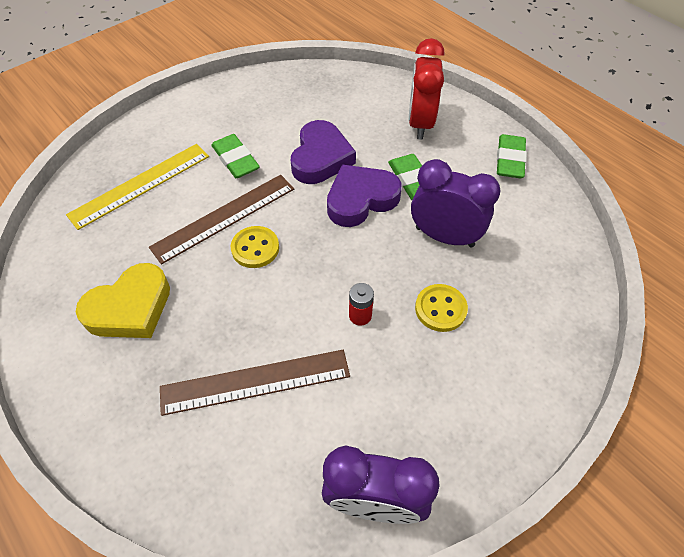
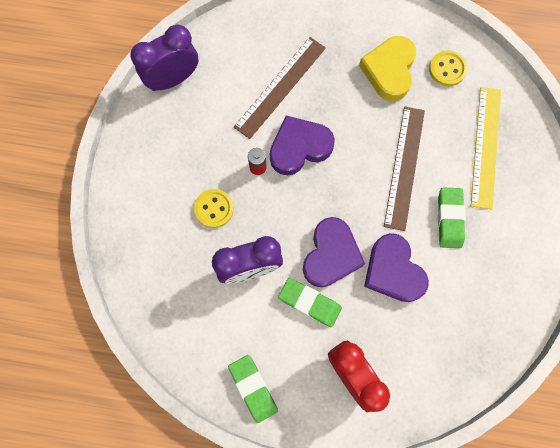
camera: 140 degrees right, 20 degrees up
(236, 160) = (449, 219): green eraser -> green eraser turned 75 degrees clockwise
(255, 248) = (361, 161): yellow button -> yellow button (447, 69)
(300, 303) = (299, 147): none -> purple heart

